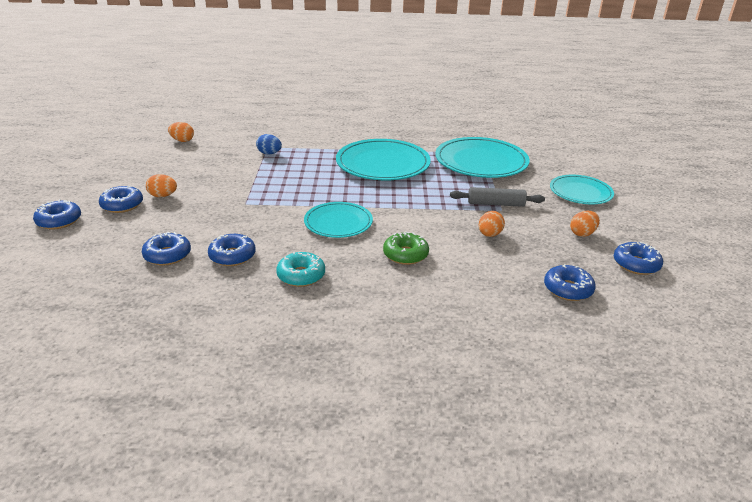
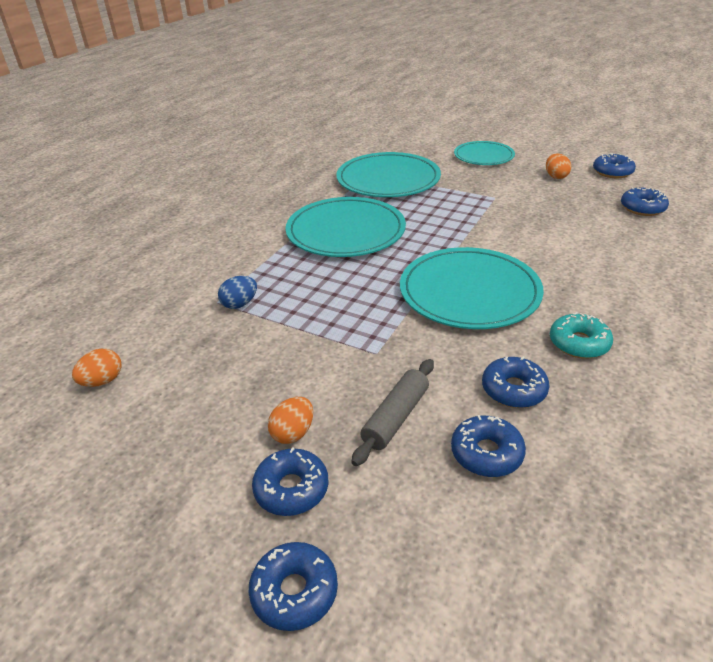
camera: 60 degrees left, 5 degrees up
(338, 222) = (469, 292): turquoise plate -> turquoise plate, size x1.63
(405, 254) = (558, 267): green donut -> none
(489, 235) = (538, 215): orange egg -> none
(496, 204) = (481, 196): grey rolling pin -> grey rolling pin (396, 417)

